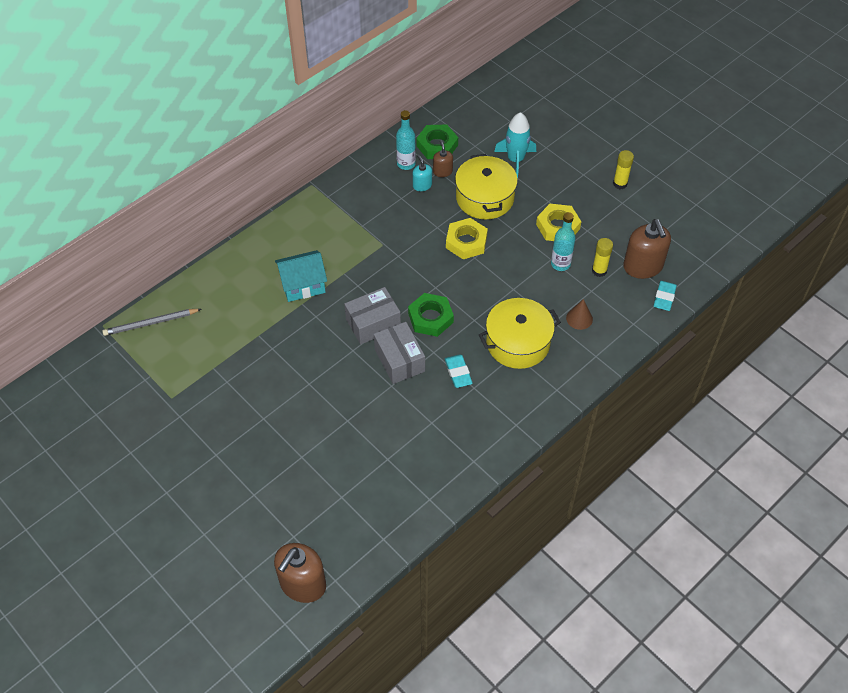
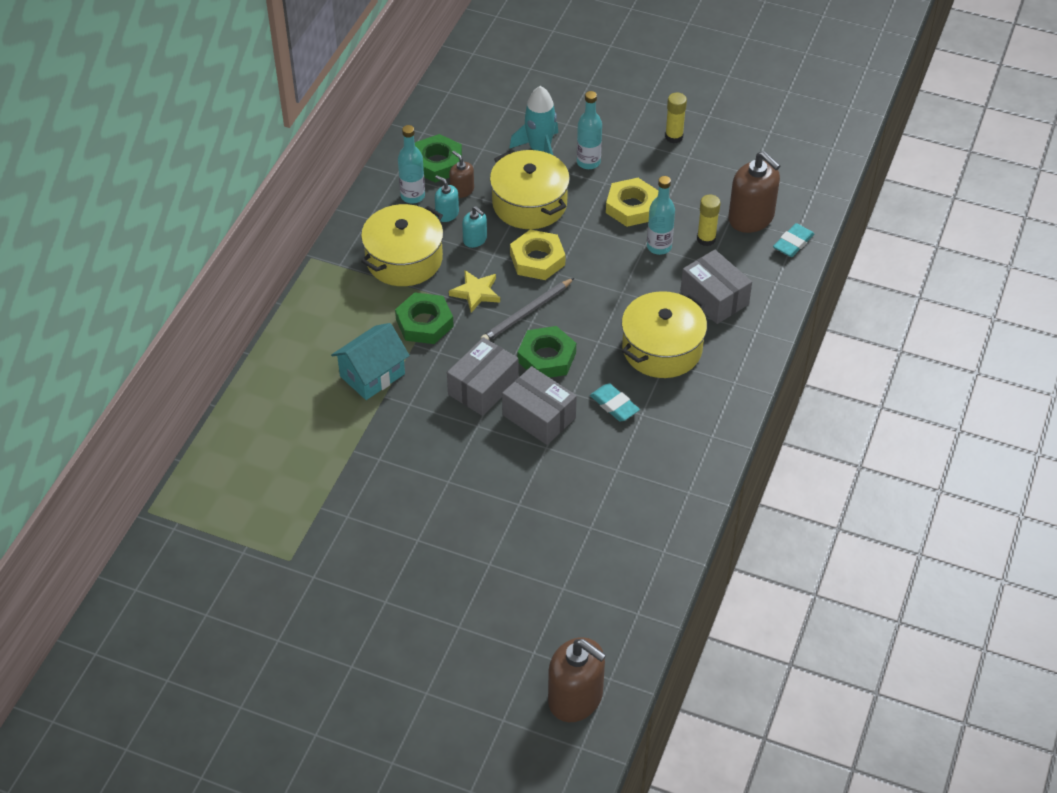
camera: 25 degrees left, 5 degrees down
(150, 323) = (209, 486): grey pencil -> grey pencil (526, 313)
(302, 584) = (575, 698): brown soap dispenser -> brown soap dispenser turned 60 degrees counterclockwise
(360, 260) = (424, 323): none -> green nut
(373, 208) = (404, 259): none -> yellow pot
(409, 251) = (476, 293): none -> yellow star
(430, 211) = (475, 239): none -> turquoise soap dispenser
(545, 181) = (588, 162): none -> turquoise bottle
(579, 318) = (714, 298): brown cone -> grey box
(664, 297) = (793, 243): turquoise eraser -> turquoise eraser turned 45 degrees clockwise

